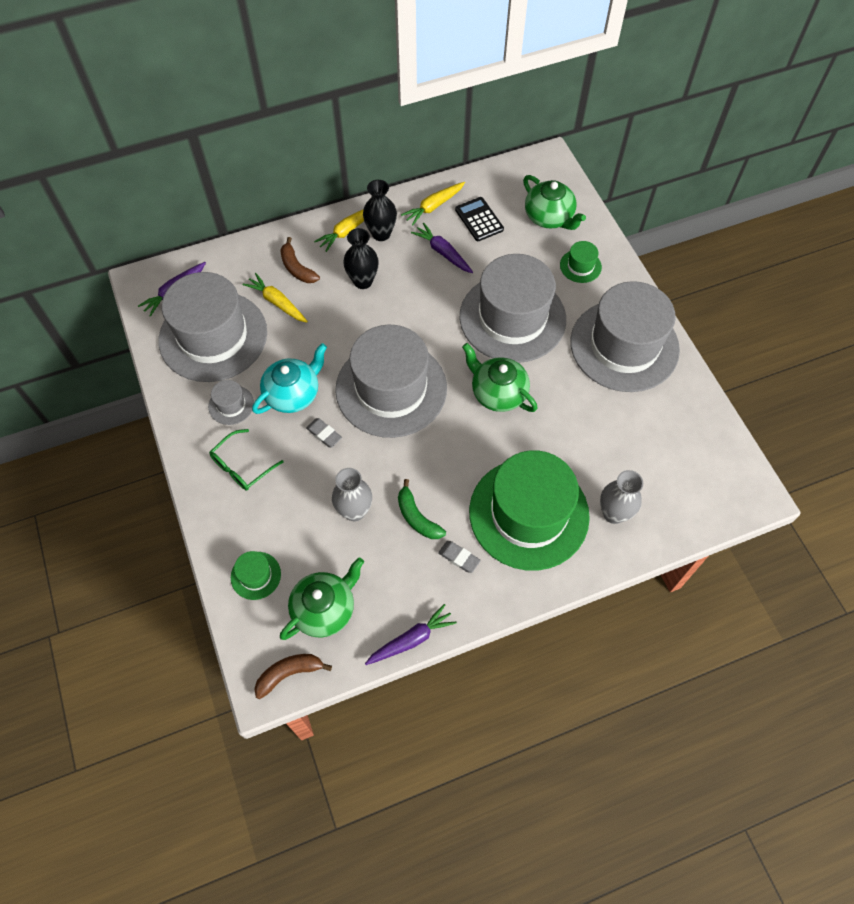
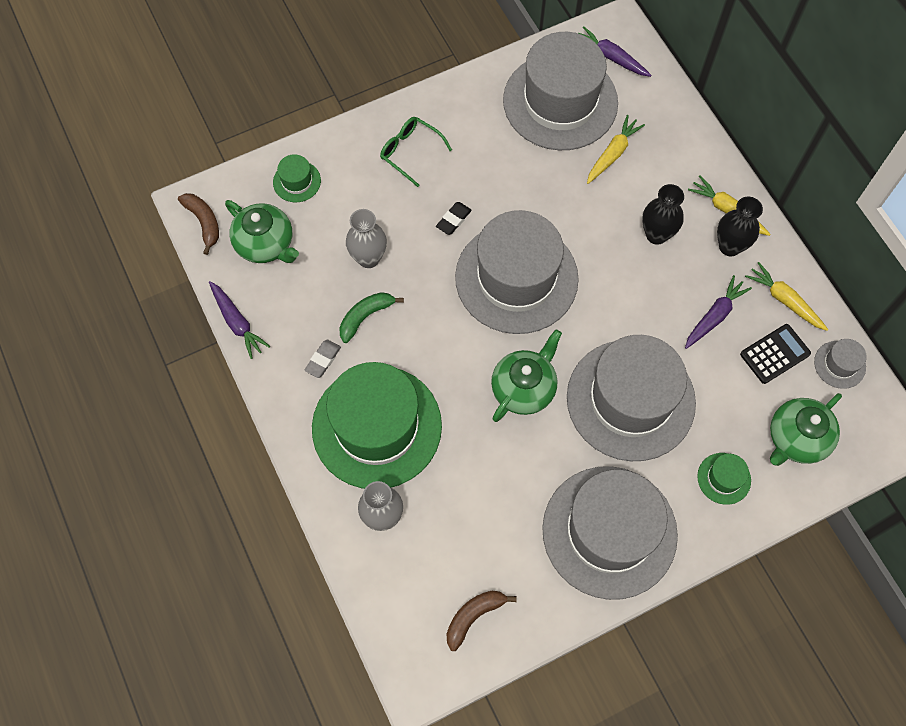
camera: 85 degrees right, 5 degrees up
(231, 405) = (479, 131): grey hat -> grey hat (839, 364)
(293, 394) = (498, 185): turquoise teapot -> none
(297, 268) = (663, 166): brown banana -> brown banana (474, 616)
(324, 434) = (453, 220): grey eraser -> black eraser

